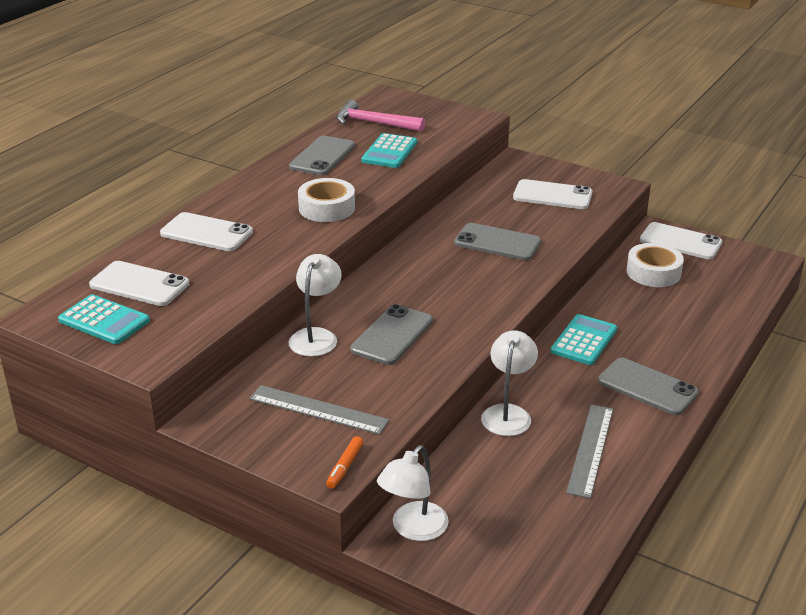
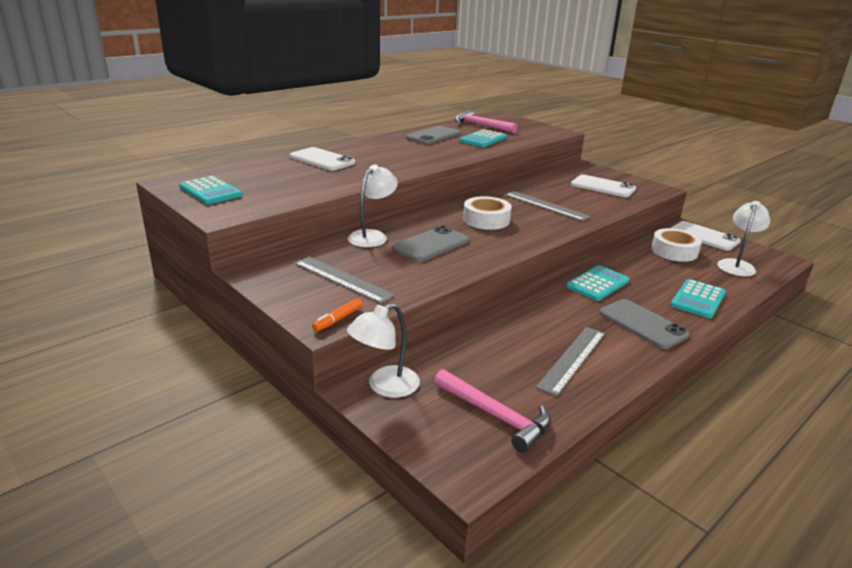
camera: 15 degrees right, 5 degrees down
(139, 284) = (252, 177): white phone -> none
(327, 208) = (417, 159): white tape -> white tape (486, 220)
(497, 242) = (546, 205): grey phone -> grey ruler
(508, 413) = (510, 320): white lamp -> white lamp (737, 265)
(539, 536) = (495, 416): none -> pink hammer
(695, 340) = (698, 299): none -> turquoise calculator

